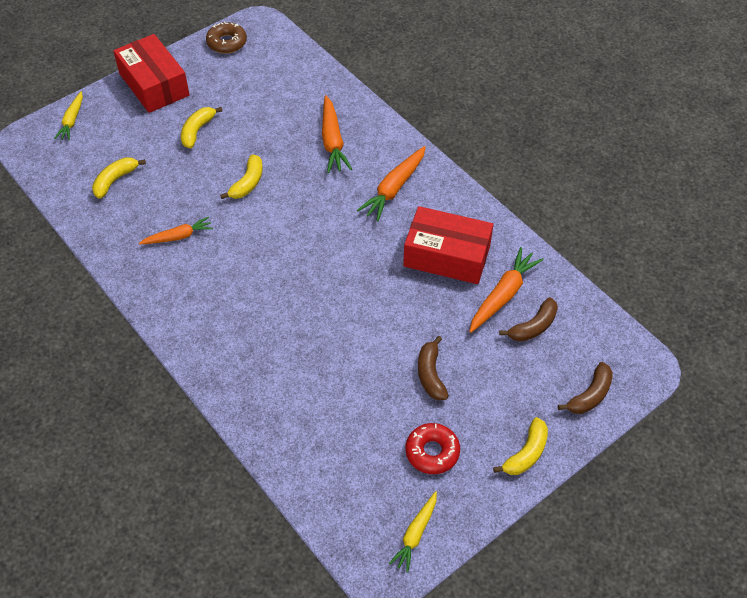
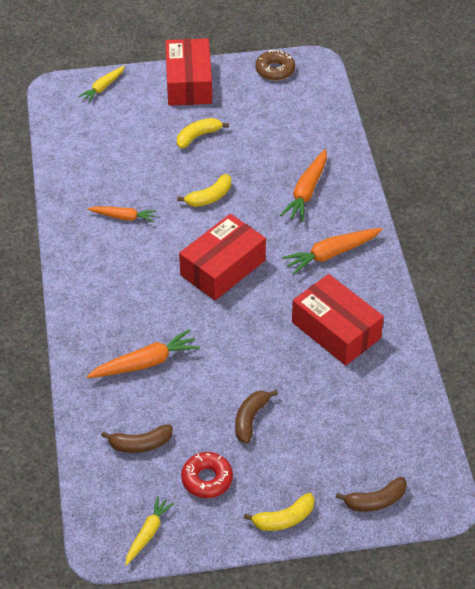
camera: 30 degrees right, 5 degrees down
(115, 180) = (104, 150): yellow banana -> none
(306, 244) = (223, 268): none -> red box
(415, 534) = (148, 533): yellow carrot -> yellow carrot turned 150 degrees clockwise
(503, 295) = (361, 384): orange carrot -> orange carrot (145, 363)
(533, 327) = (368, 422): brown banana -> brown banana (140, 444)

